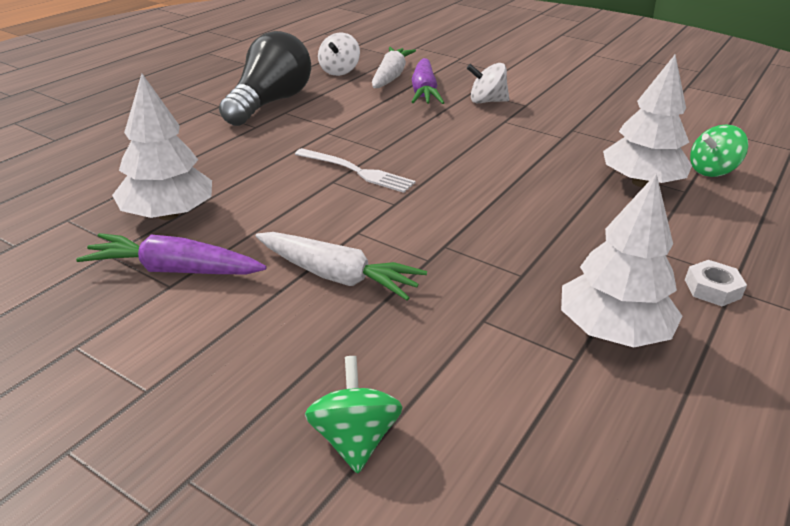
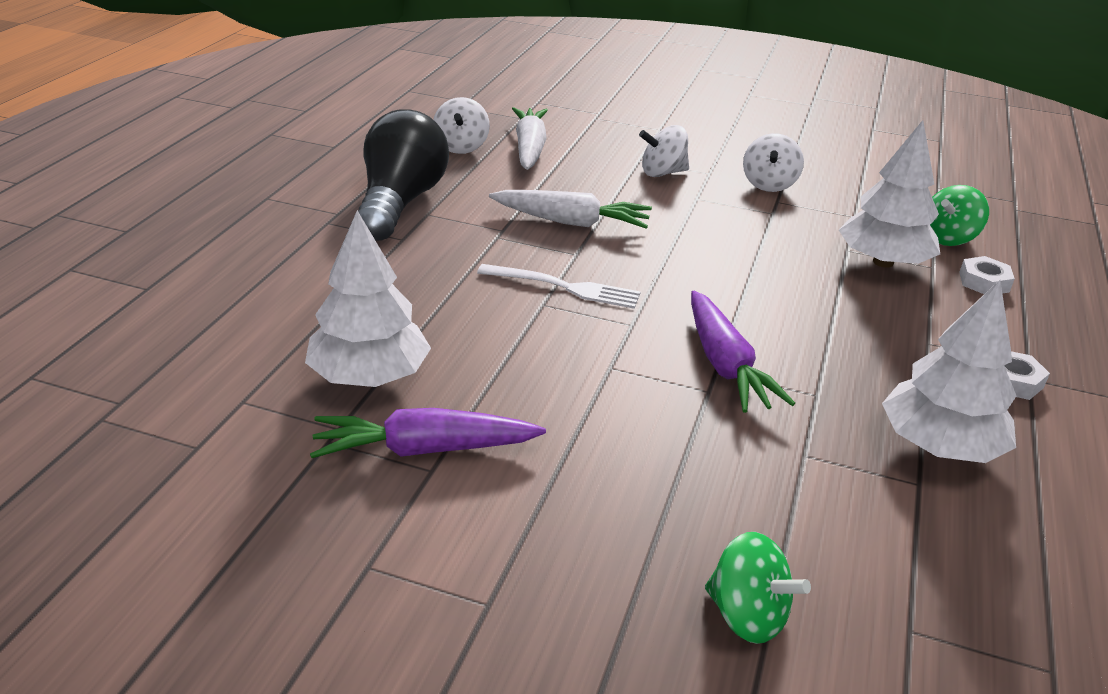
camera: 15 degrees left, 0 degrees up
(337, 276) = (619, 427): white carrot -> white carrot (571, 222)
(354, 439) = (747, 615): green spinning top -> green spinning top turned 150 degrees clockwise
(424, 91) = (582, 166): purple carrot -> purple carrot (725, 365)
(572, 117) = (769, 184): none -> white spinning top
(728, 208) = (984, 282): none -> white nut

